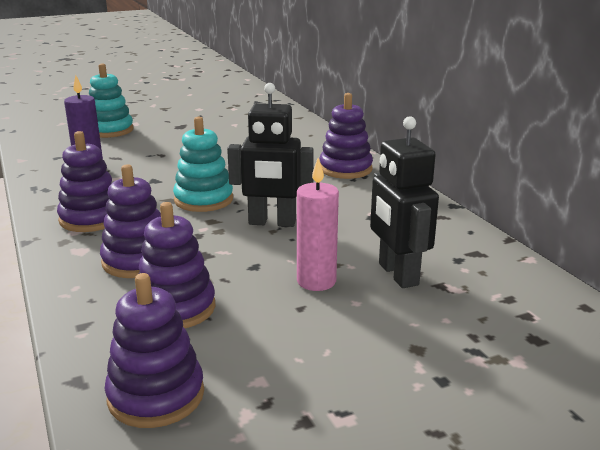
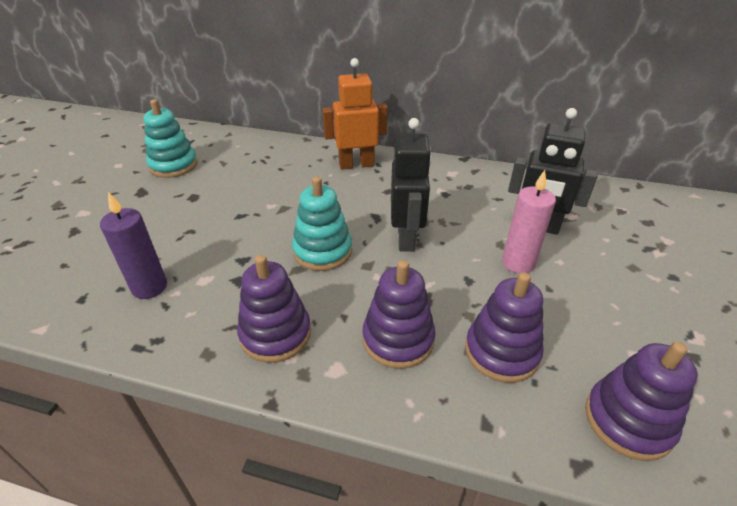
camera: 50 degrees left, 15 degrees up
(110, 130) = (73, 234): turquoise stacking toy -> turquoise stacking toy (173, 165)
(272, 222) = (406, 238): black robot -> black robot turned 45 degrees counterclockwise
(345, 169) = (356, 165): purple stacking toy -> orange robot

